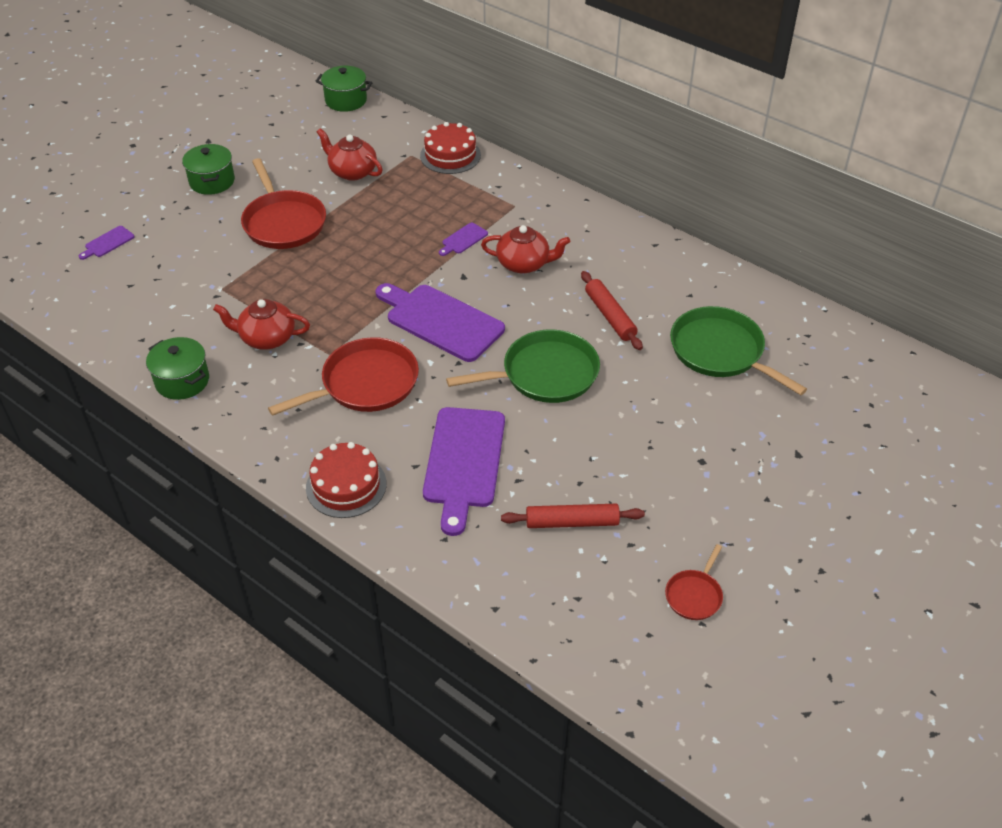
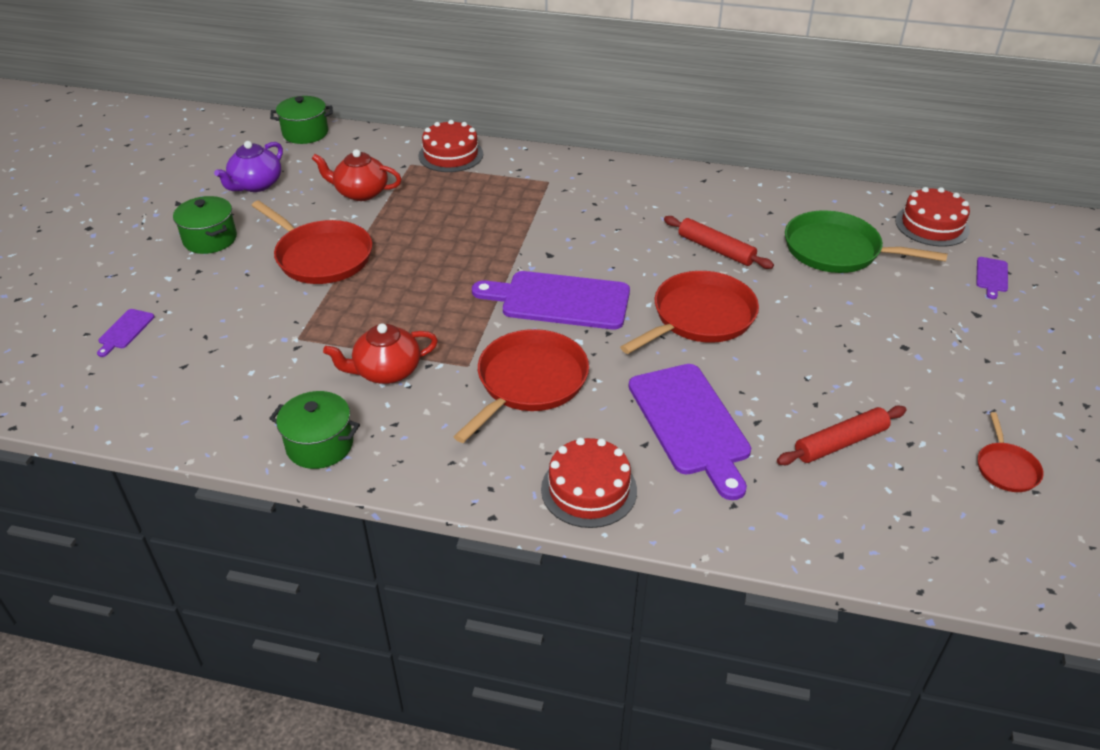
camera: 25 degrees left, 5 degrees down
(276, 140) = (256, 185): none -> purple teapot
(463, 239) = (522, 222): purple cutting board -> purple cutting board (991, 276)
(524, 264) = (599, 228): red teapot -> none
(545, 374) = (700, 317): green pan -> red pan
(835, 355) = (932, 225): none -> red cake

